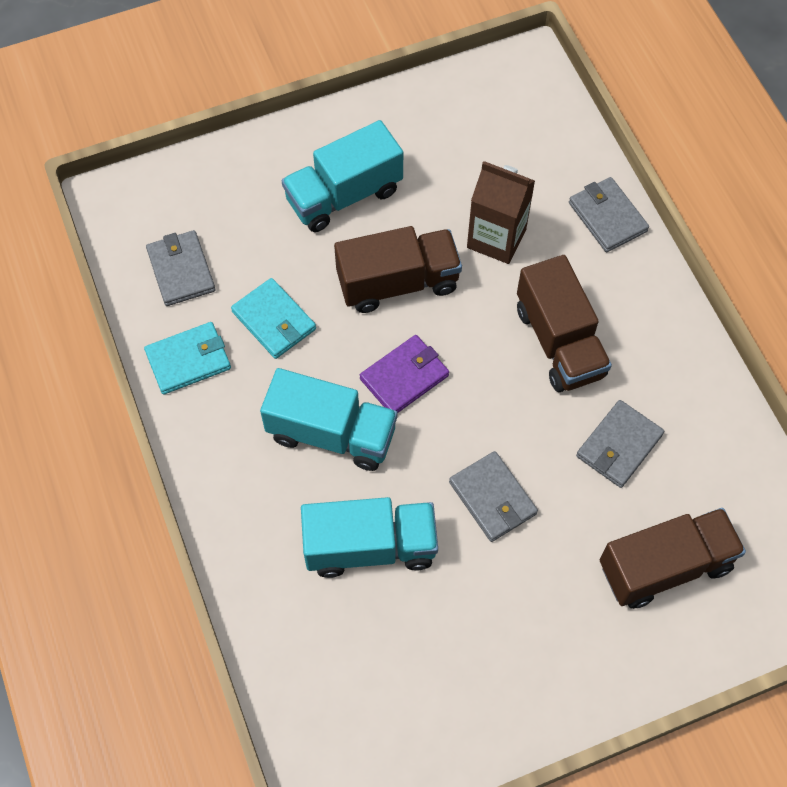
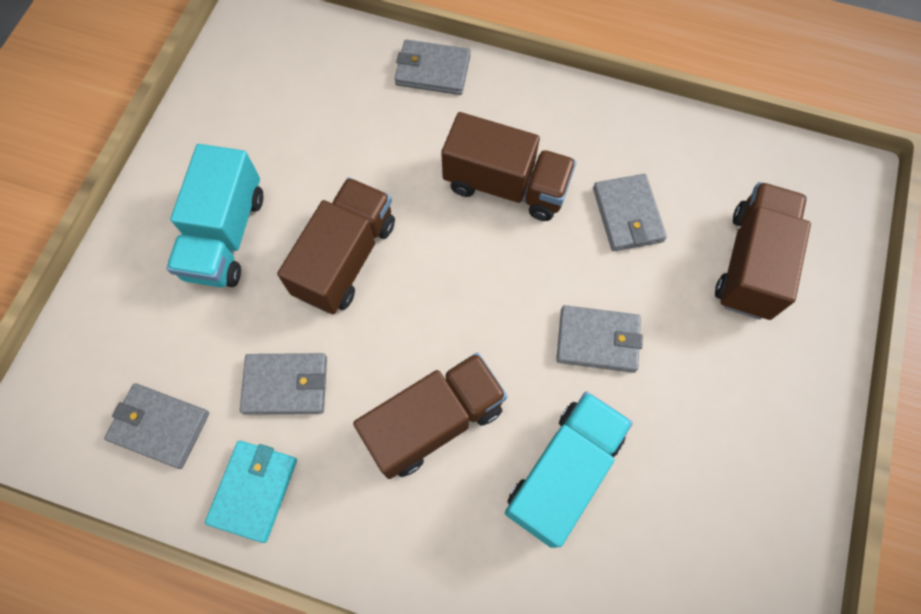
camera: 50 degrees left, 5 degrees up
(274, 321) = (286, 385): turquoise wallet -> grey wallet
(331, 433) = (434, 421): turquoise truck -> brown truck
(404, 377) = (434, 322): purple wallet -> none
(496, 238) = (376, 157): brown carton -> none

